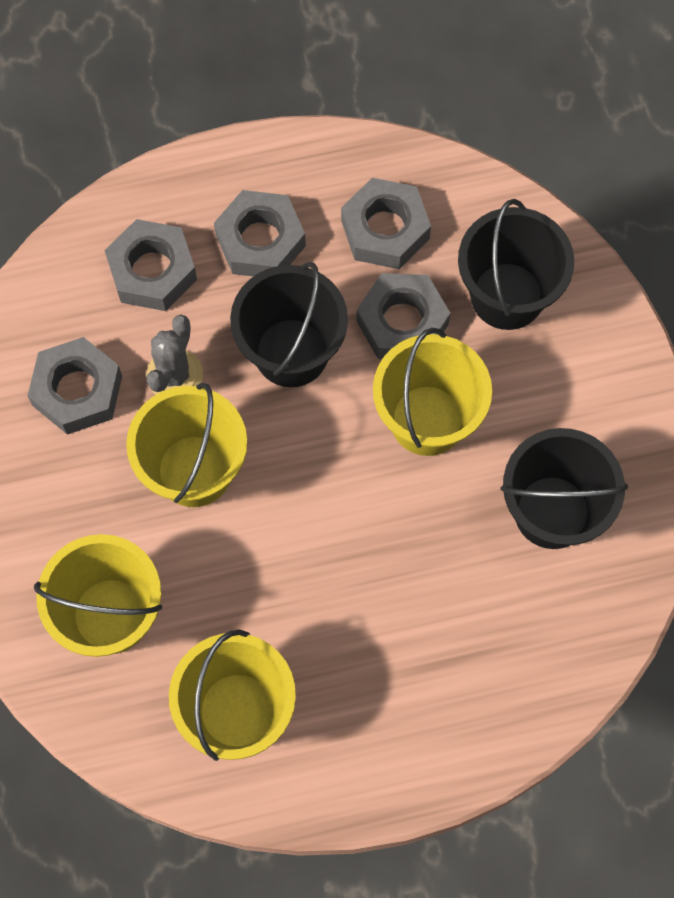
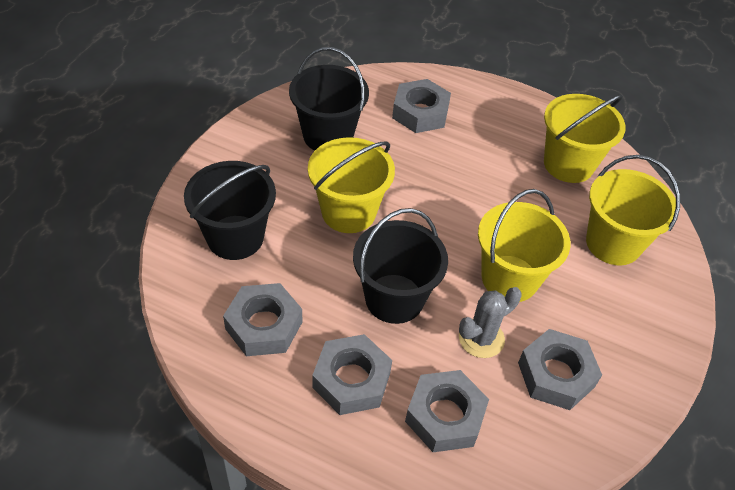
camera: 145 degrees left, 20 degrees down
(402, 323) = (311, 267): grey nut -> grey nut (420, 112)

